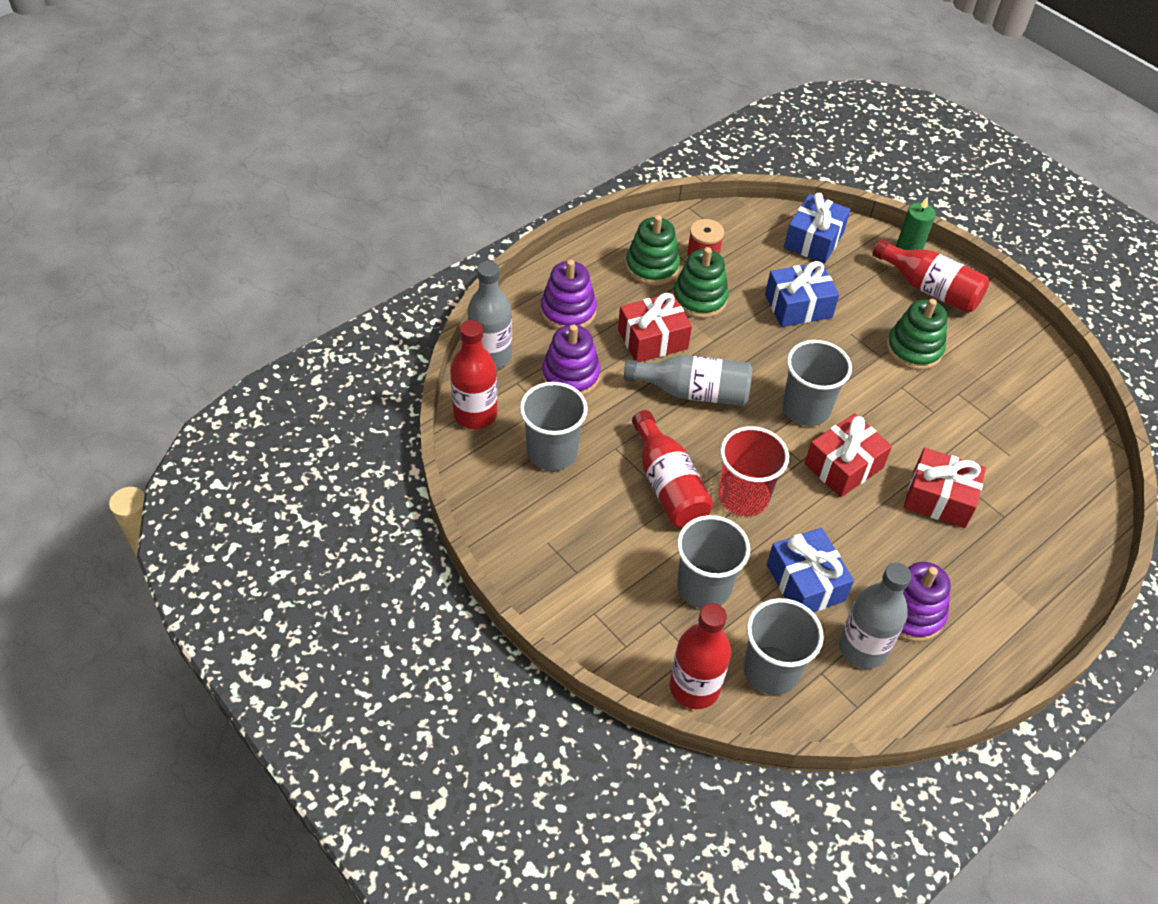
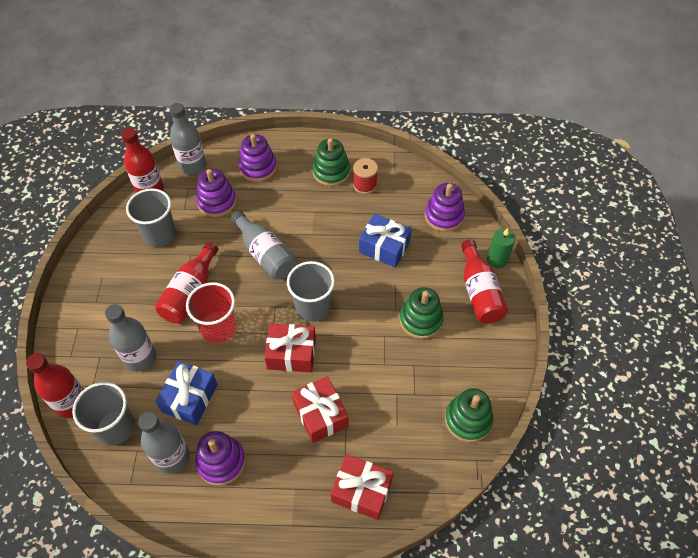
camera: 45 degrees right, 5 degrees up
(652, 339) = (281, 211): red gift -> red gift (361, 491)
(699, 299) = (334, 206): green stacking toy -> green stacking toy (468, 420)
(703, 586) = (140, 358): grey cup -> grey bottle
(814, 240) = (444, 216): blue gift -> purple stacking toy

